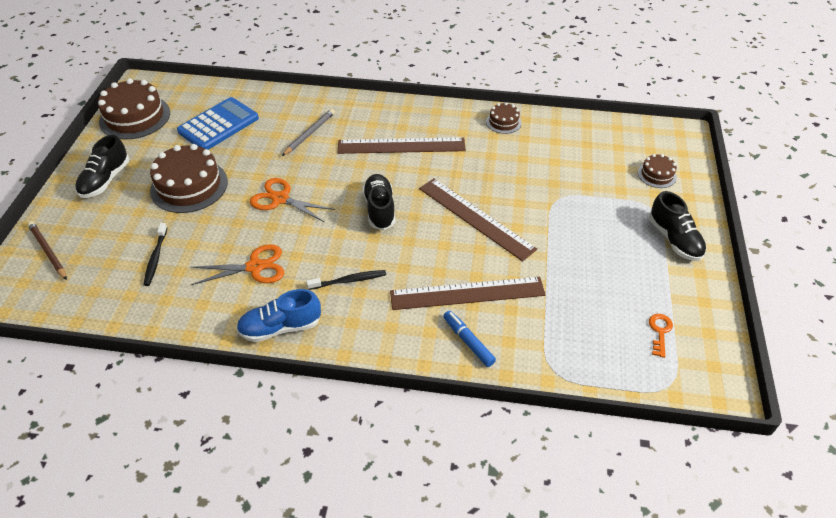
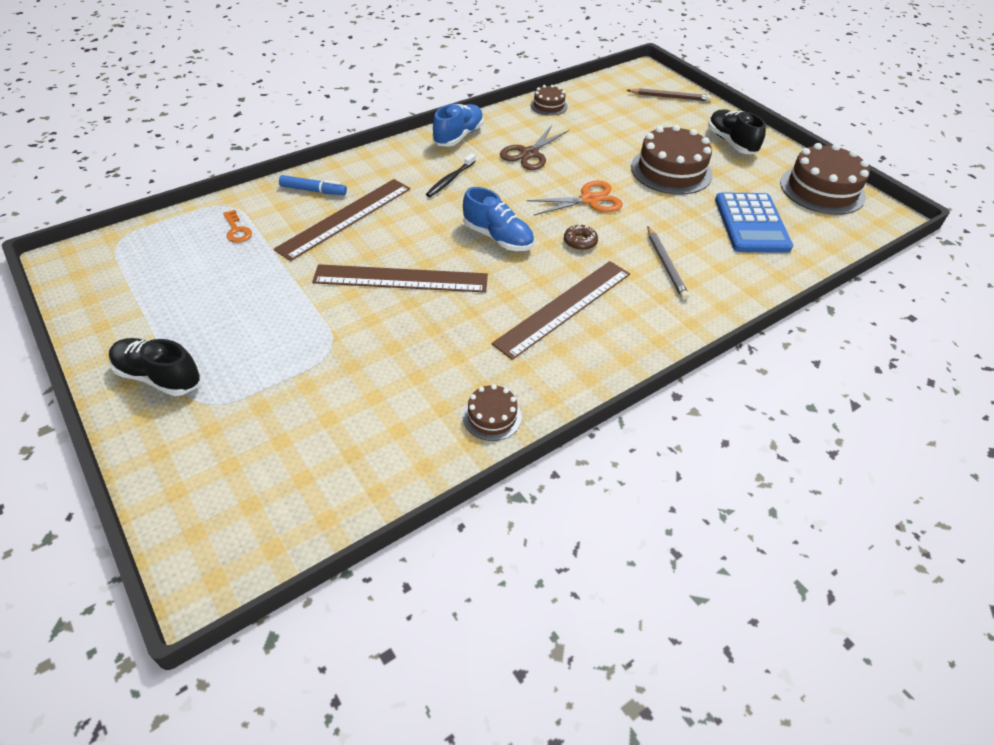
camera: 135 degrees right, 0 degrees up
(156, 258) = (602, 126): black toothbrush -> none
(255, 267) = (529, 154): orange scissors -> brown scissors
(334, 175) = (580, 242): none -> brown donut
(379, 209) = (497, 237): black shoe -> blue shoe
(657, 175) = (220, 462): brown cake -> brown cake (548, 105)
(660, 332) = (142, 275): orange key -> orange key (237, 230)

